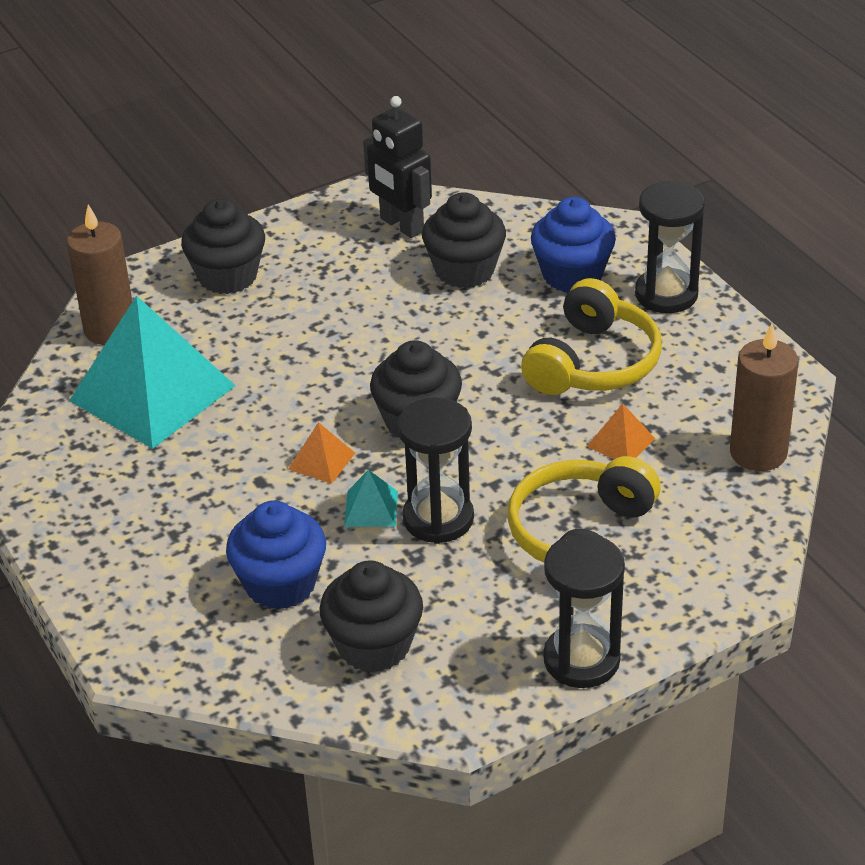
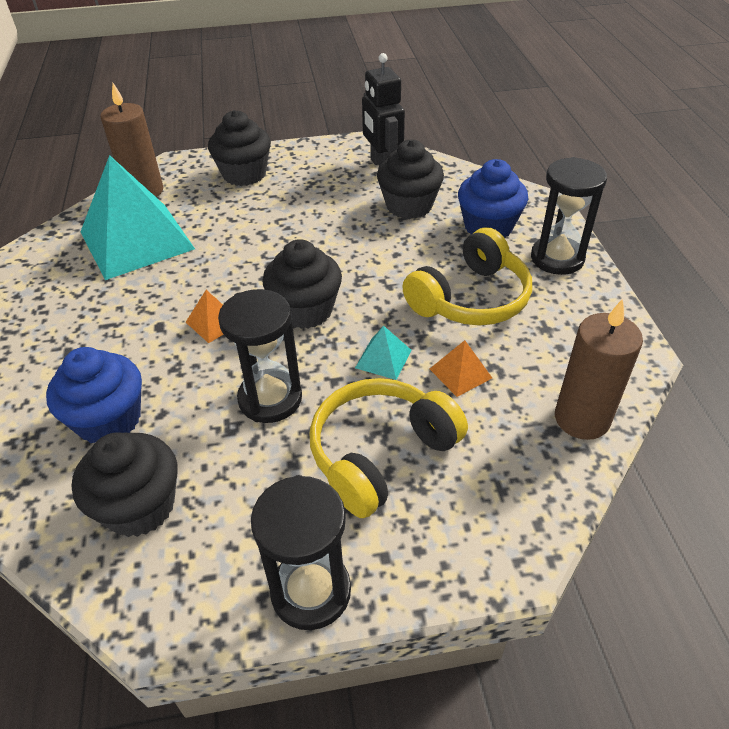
camera: 20 degrees right, 5 degrees up
(371, 508) = (223, 373): turquoise pyramid -> turquoise pyramid (383, 358)

